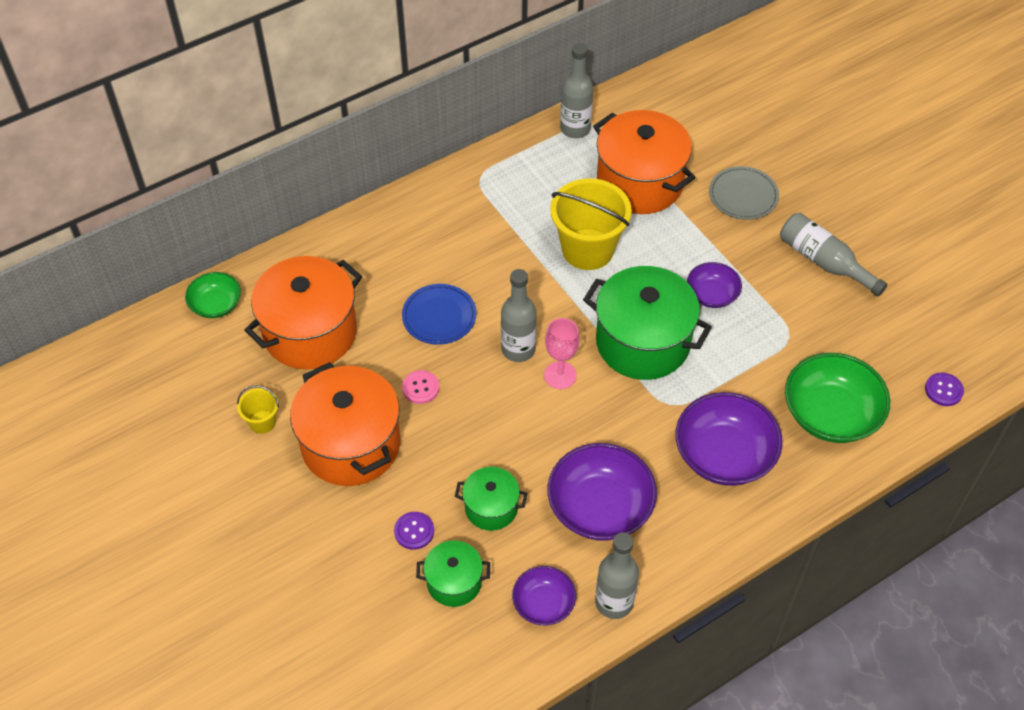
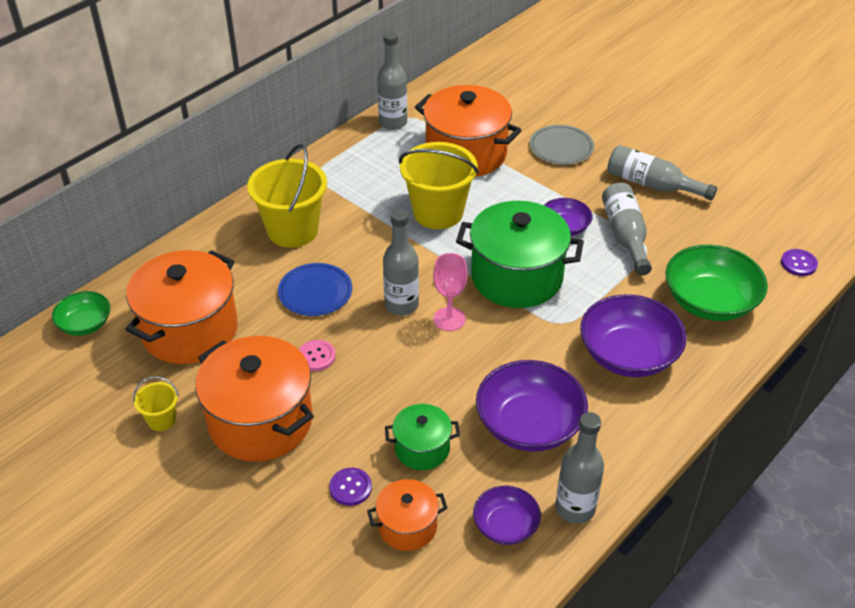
camera: 15 degrees left, 10 degrees down
(436, 240) = (292, 230): none -> yellow bucket
(454, 582) = (407, 526): green pot -> orange pot
(772, 318) = (625, 236): none -> grey bottle

